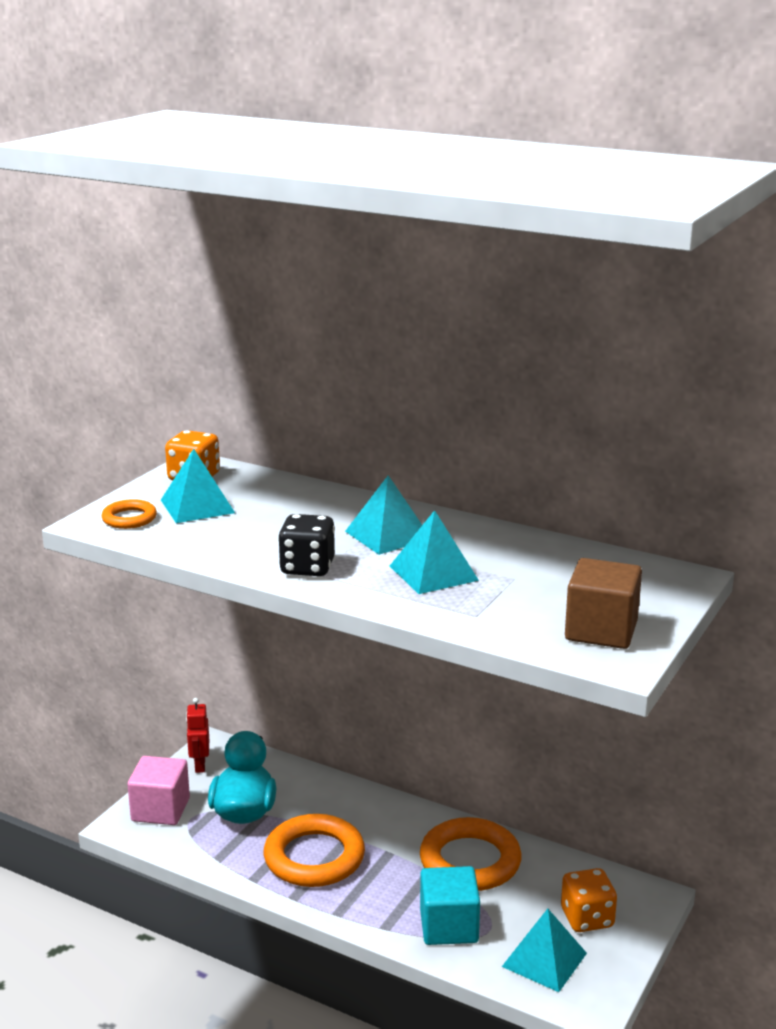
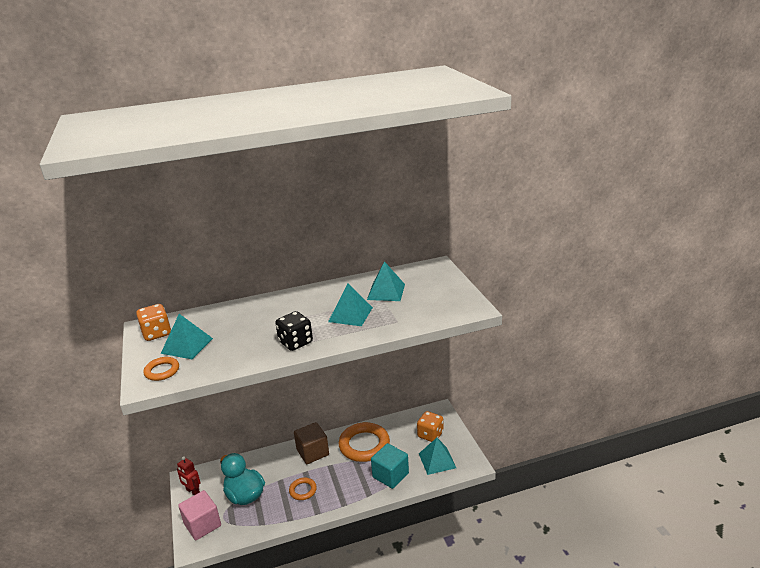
camera: 45 degrees left, 5 degrees up
(314, 857) = (303, 490): orange ring -> orange ring, size x0.50
(388, 535) = (302, 309): turquoise pyramid -> turquoise pyramid (386, 291)
(601, 630) = (448, 301): brown cube -> brown cube (312, 452)

